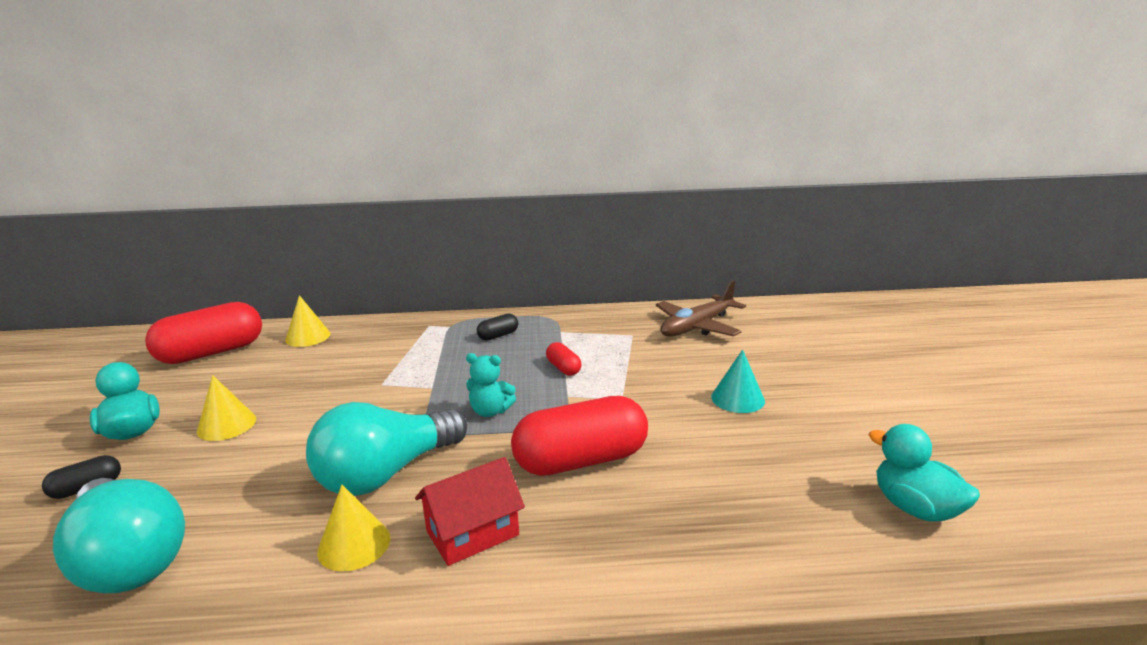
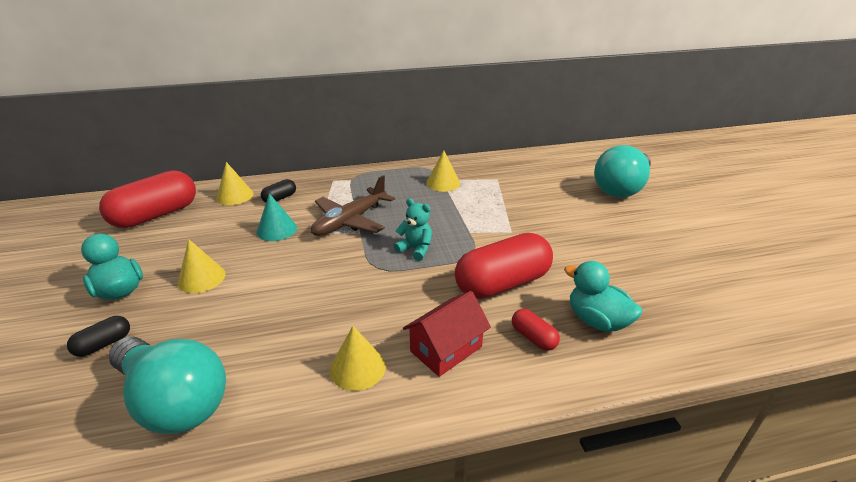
camera: 10 degrees left, 10 degrees up
(387, 473) = (356, 307): turquoise light bulb -> turquoise light bulb (621, 188)
(490, 411) = (415, 249): turquoise teddy bear -> turquoise teddy bear turned 150 degrees counterclockwise
(498, 336) = (393, 186): black capsule -> black capsule (280, 198)
(560, 336) = (443, 183): none -> yellow cone
(563, 368) = (457, 210): red capsule -> red capsule (533, 337)
(697, 326) = (543, 169): brown plane -> brown plane (350, 221)
(737, 398) = (595, 225): turquoise cone -> turquoise cone (276, 229)
(915, 508) = (746, 298): turquoise duck -> turquoise duck (597, 320)

